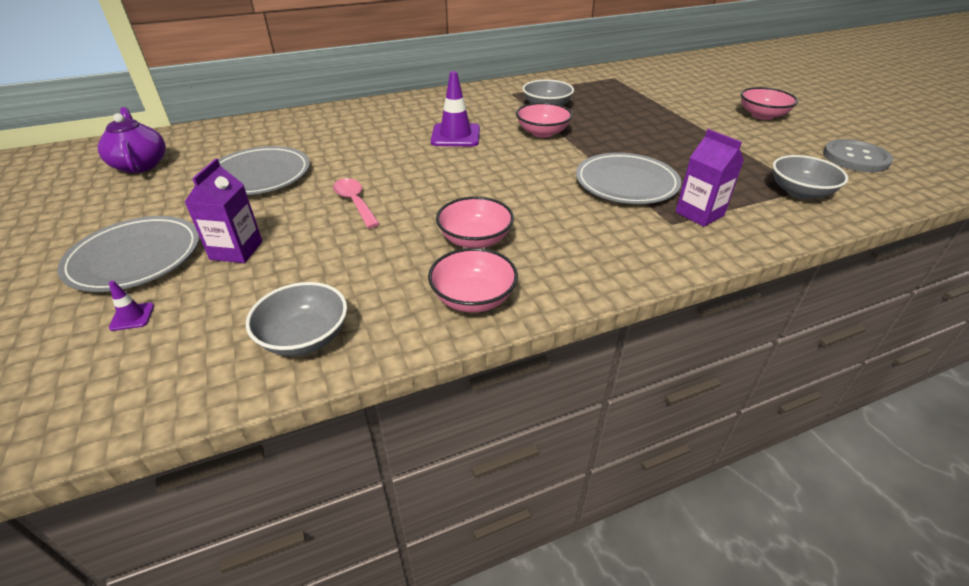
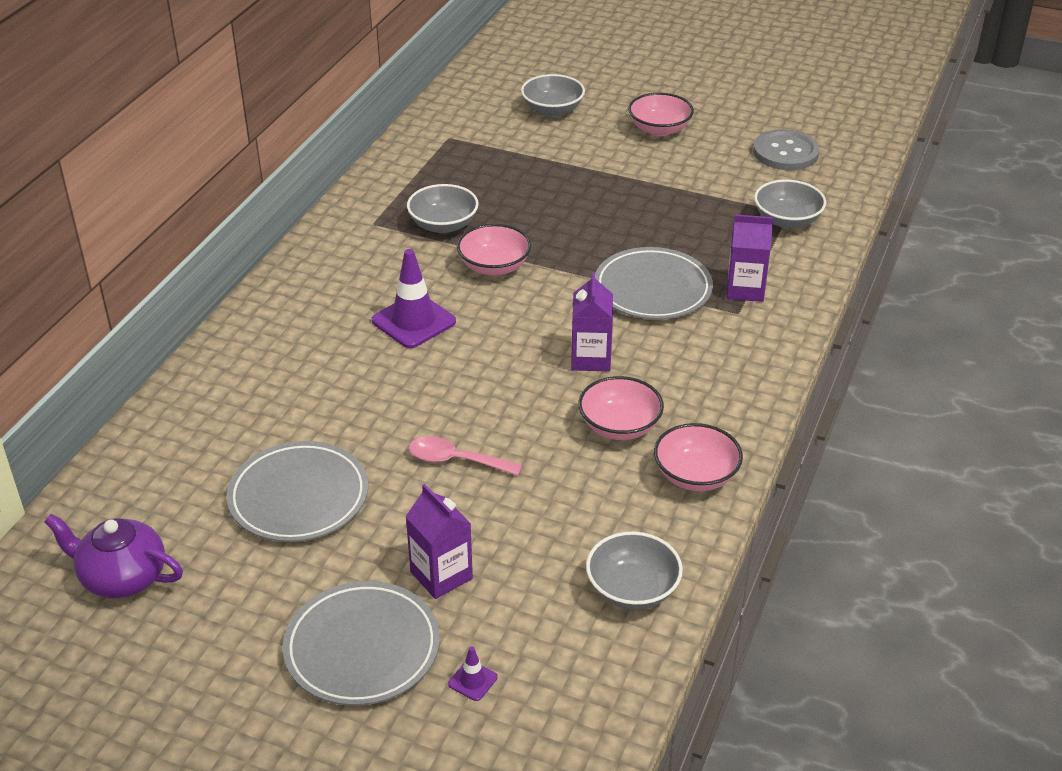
camera: 45 degrees left, 0 degrees up
(521, 197) = (591, 358): none -> purple carton
(698, 86) = (552, 110): none -> grey bowl

